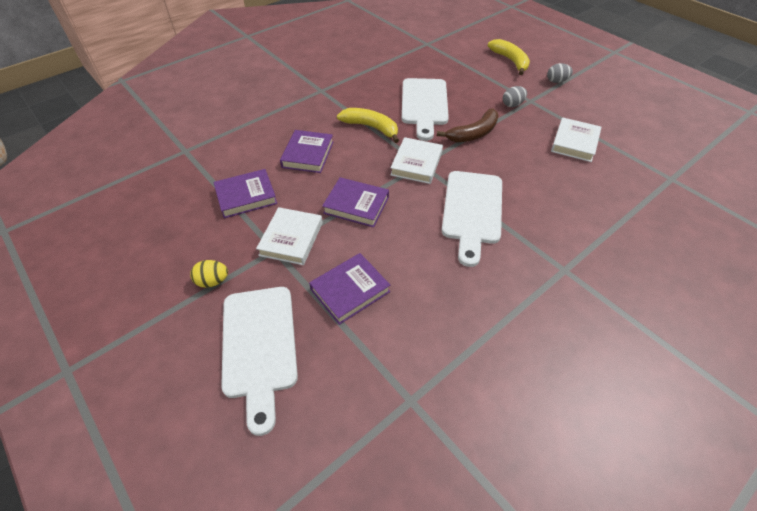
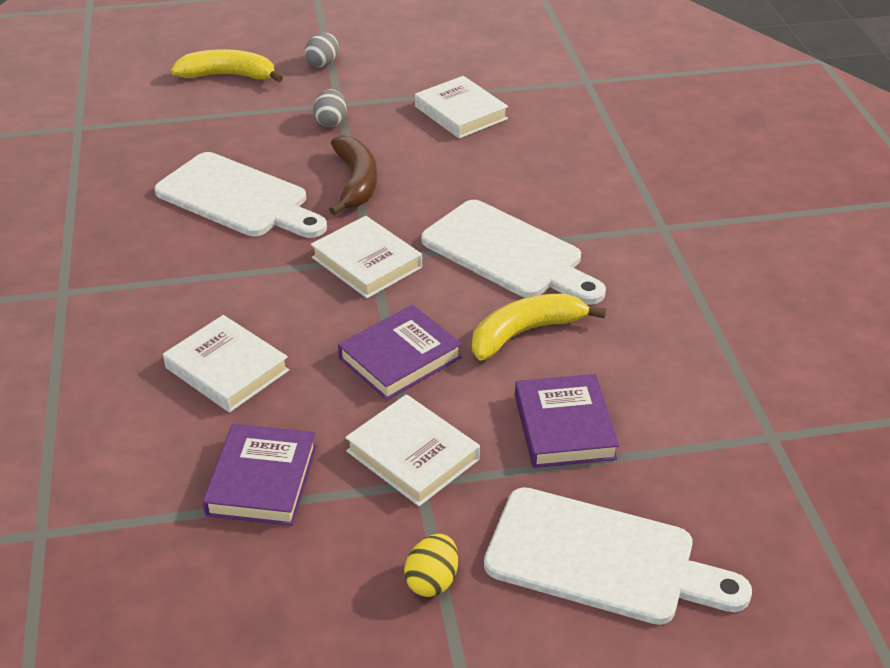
camera: 60 degrees left, 10 degrees down
(308, 154) = (227, 369): purple book -> white book
(371, 127) = (233, 274): yellow banana -> yellow banana (525, 333)

